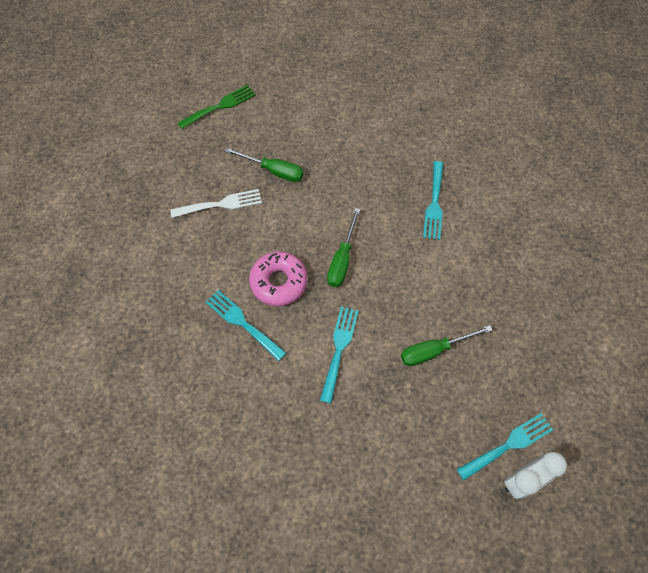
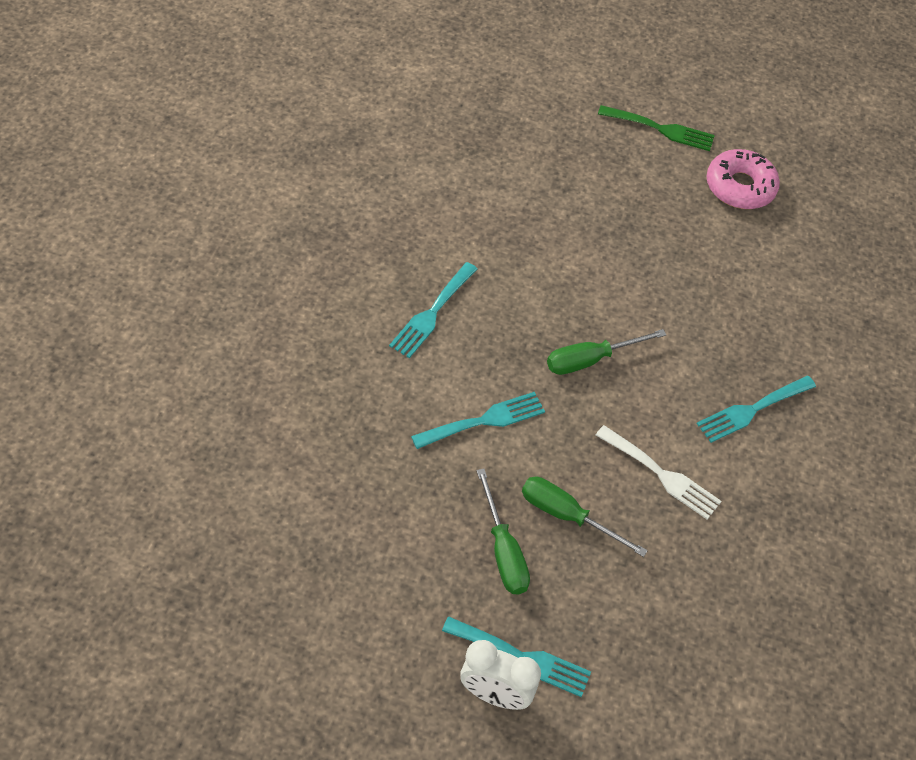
camera: 45 degrees right, 10 degrees down
(221, 204) = (546, 207): white fork -> white fork (662, 475)
(242, 323) = (432, 313): turquoise fork -> turquoise fork turned 150 degrees counterclockwise
(274, 171) = (633, 228): green screwdriver -> green screwdriver (503, 551)
(279, 282) = (507, 317): pink donut -> pink donut (740, 187)

